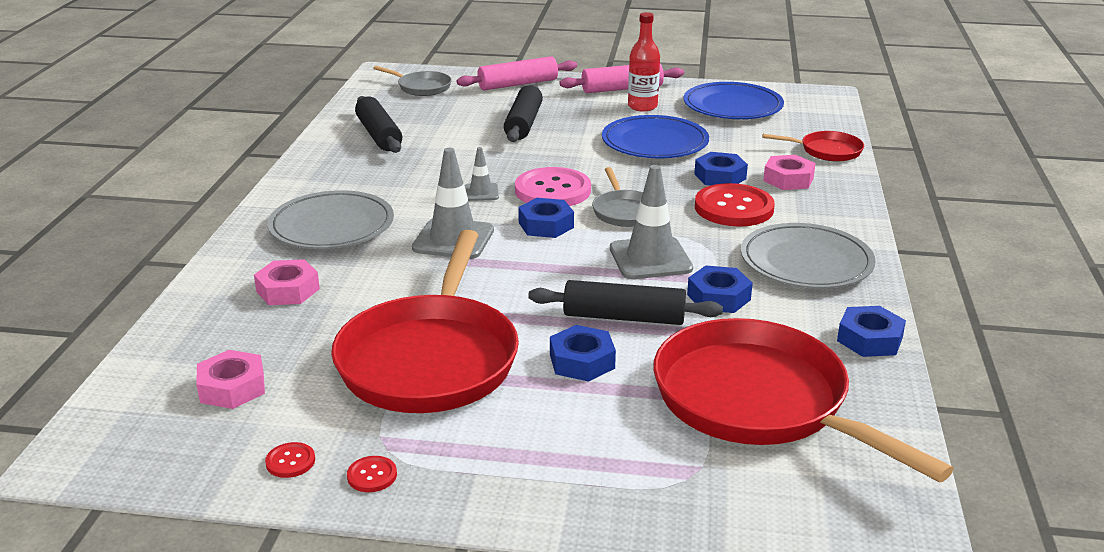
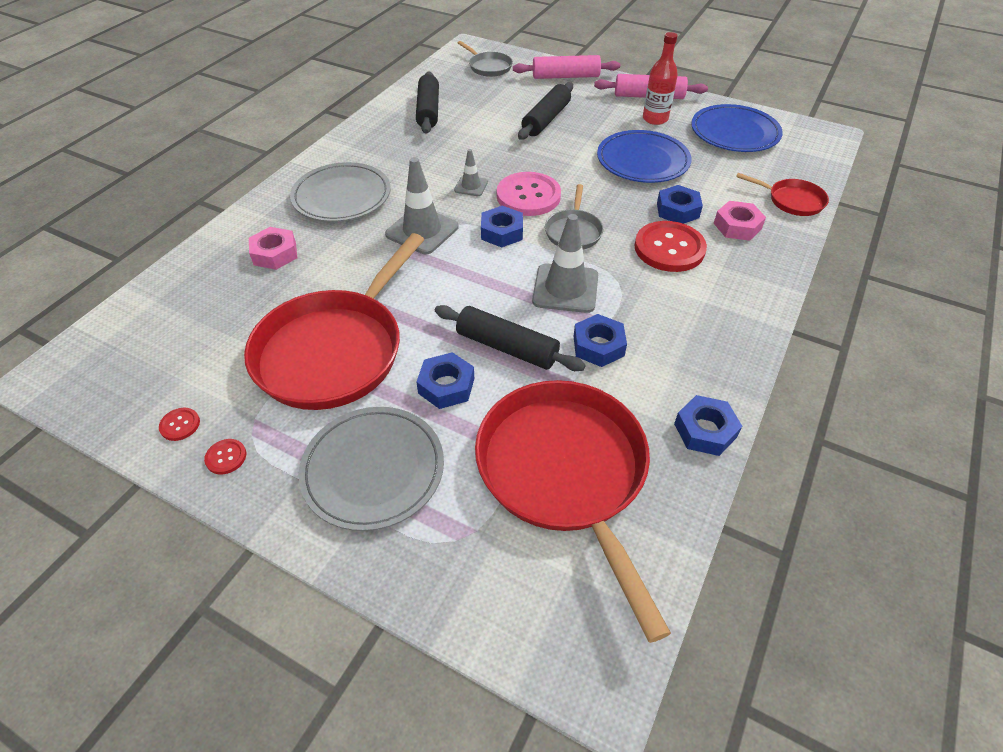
camera: 20 degrees right, 20 degrees up
(232, 388) = (183, 340): pink nut -> none
(806, 262) = (698, 325): grey plate -> grey plate (373, 470)

